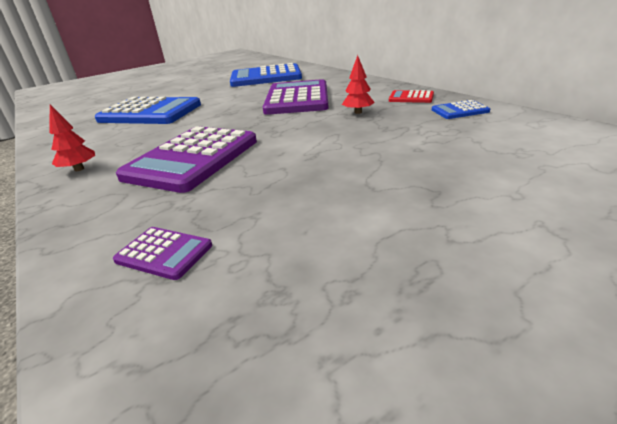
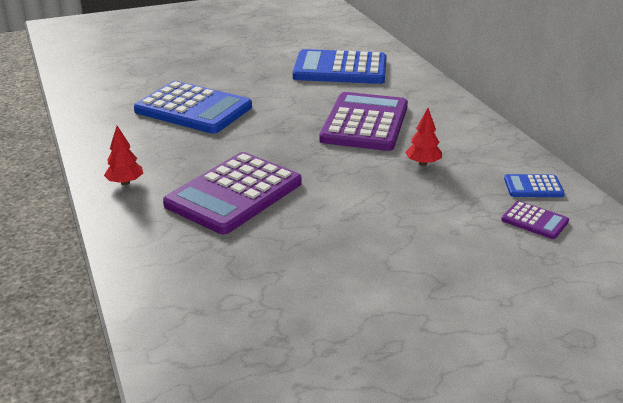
camera: 10 degrees right, 0 degrees up
(164, 253) = (202, 291): purple calculator -> purple calculator (534, 221)
(411, 97) = (494, 152): red calculator -> none

